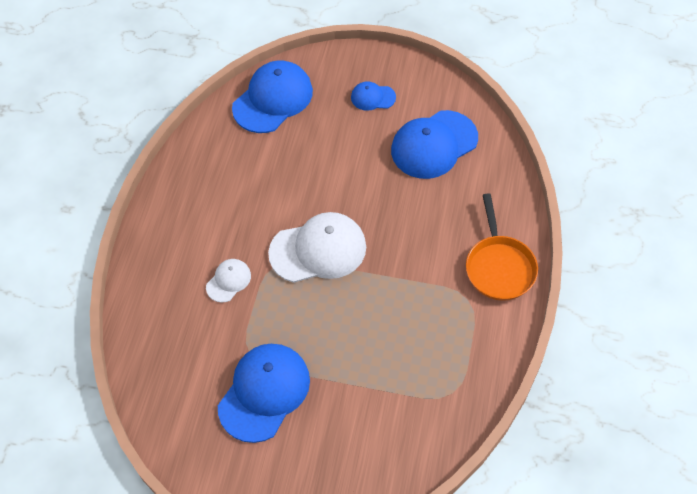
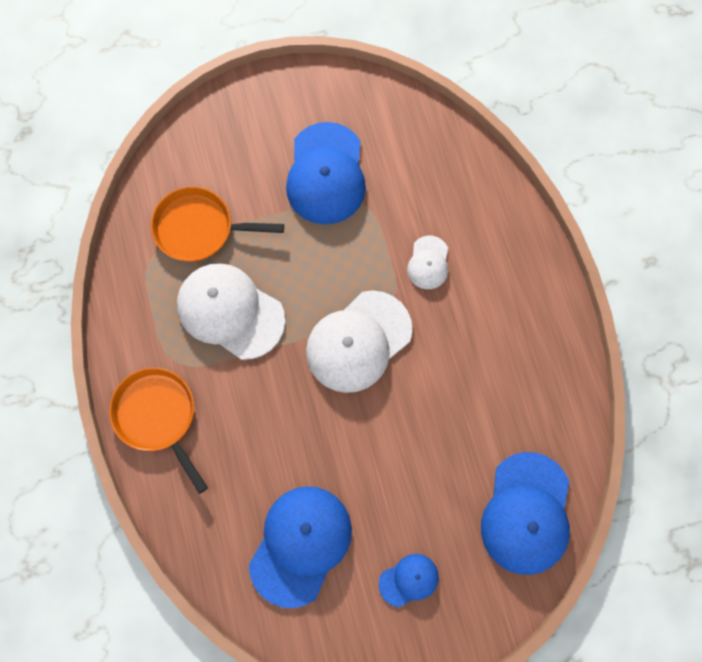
camera: 150 degrees right, 15 degrees up
(398, 397) = (199, 228): none -> orange pan
(406, 317) = (230, 311): none -> white cap

